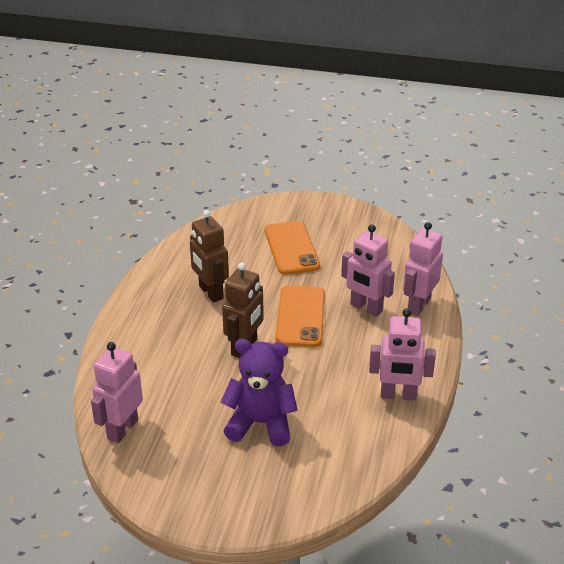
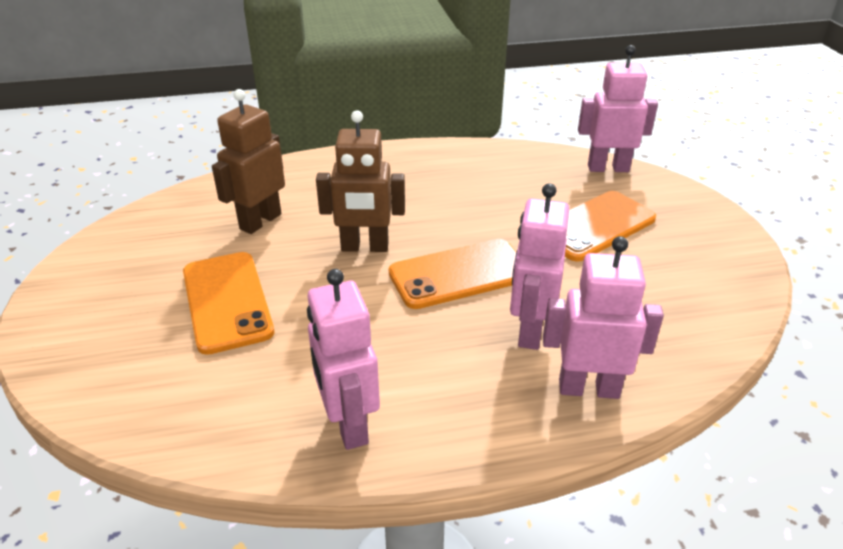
camera: 65 degrees right, 0 degrees up
(122, 429) = (180, 208): pink robot -> pink robot (608, 168)
(210, 292) = (448, 194): brown robot -> brown robot (260, 221)
(260, 423) = (227, 301): purple teddy bear -> orange phone

